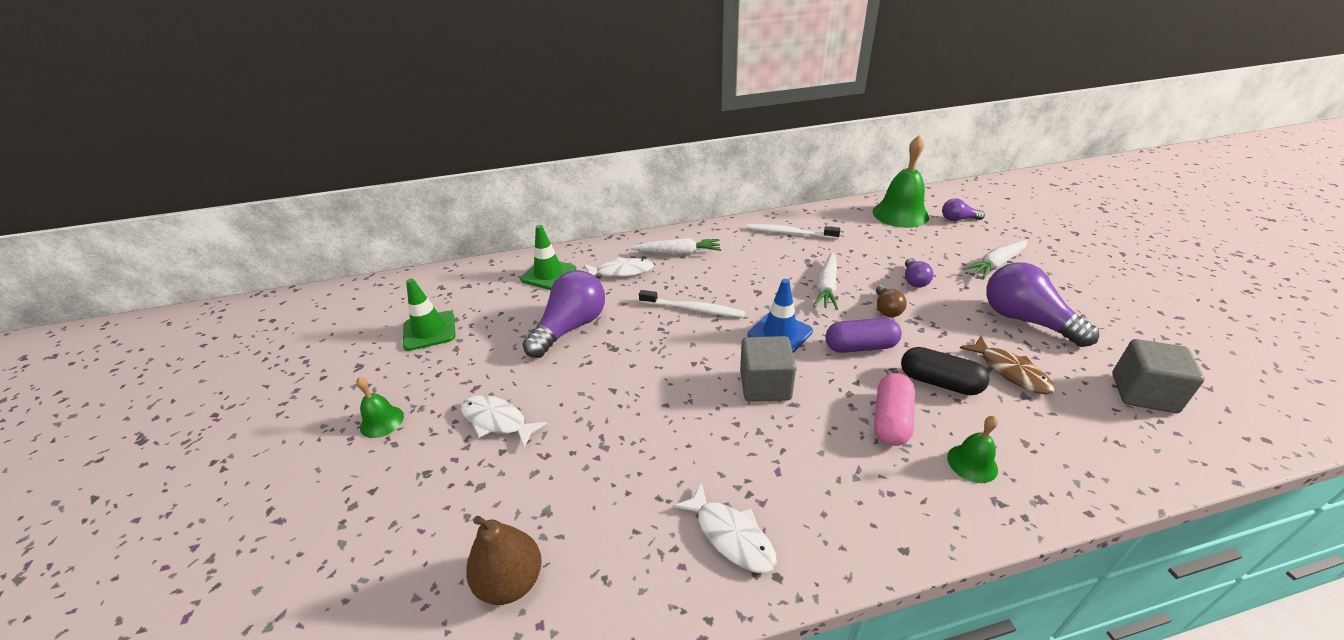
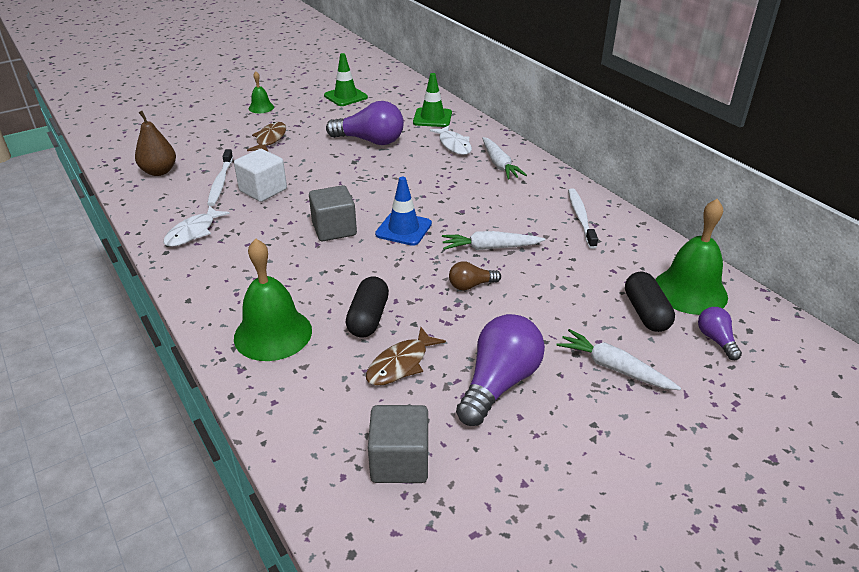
camera: 70 degrees right, 0 degrees up
(497, 421) = (270, 139): white fish -> brown fish
(644, 442) = (263, 190): none -> white cube
(694, 309) = (418, 185): white toothbrush -> white toothbrush (220, 182)
(860, 346) = (403, 272): purple capsule -> none
(891, 420) = (312, 292): pink capsule -> none
(914, 280) = (536, 303): purple light bulb -> none
(927, 236) = (646, 313): none -> black capsule
(972, 463) = (273, 334): green bell -> green bell, size x1.95

